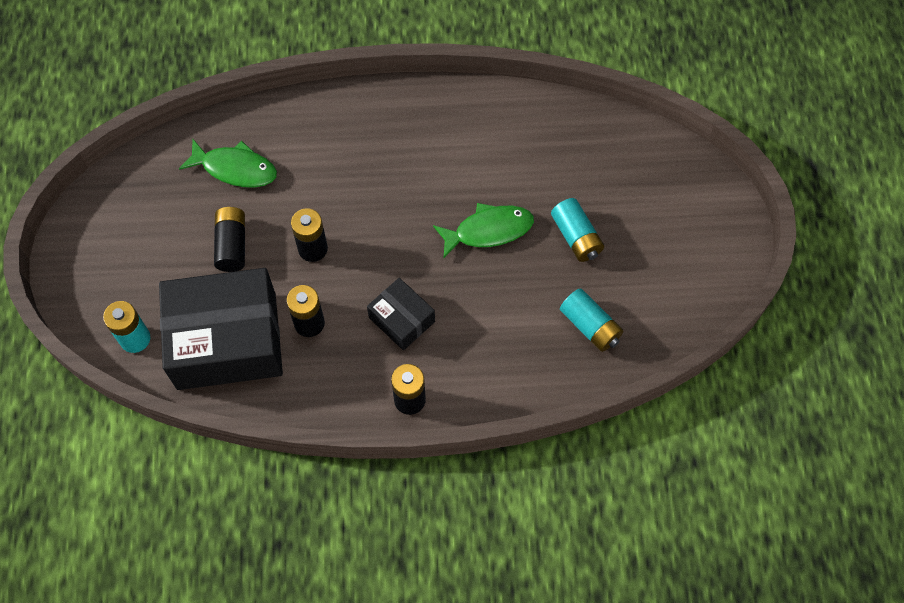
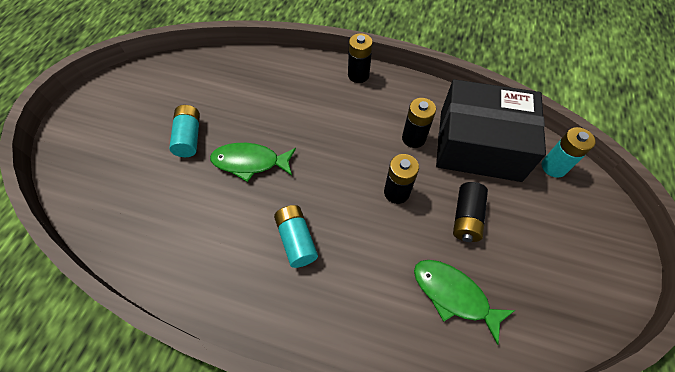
camera: 160 degrees left, 5 degrees down
(401, 319) = (344, 121): black box -> none
(590, 326) = (220, 81): turquoise battery -> turquoise battery (296, 240)

